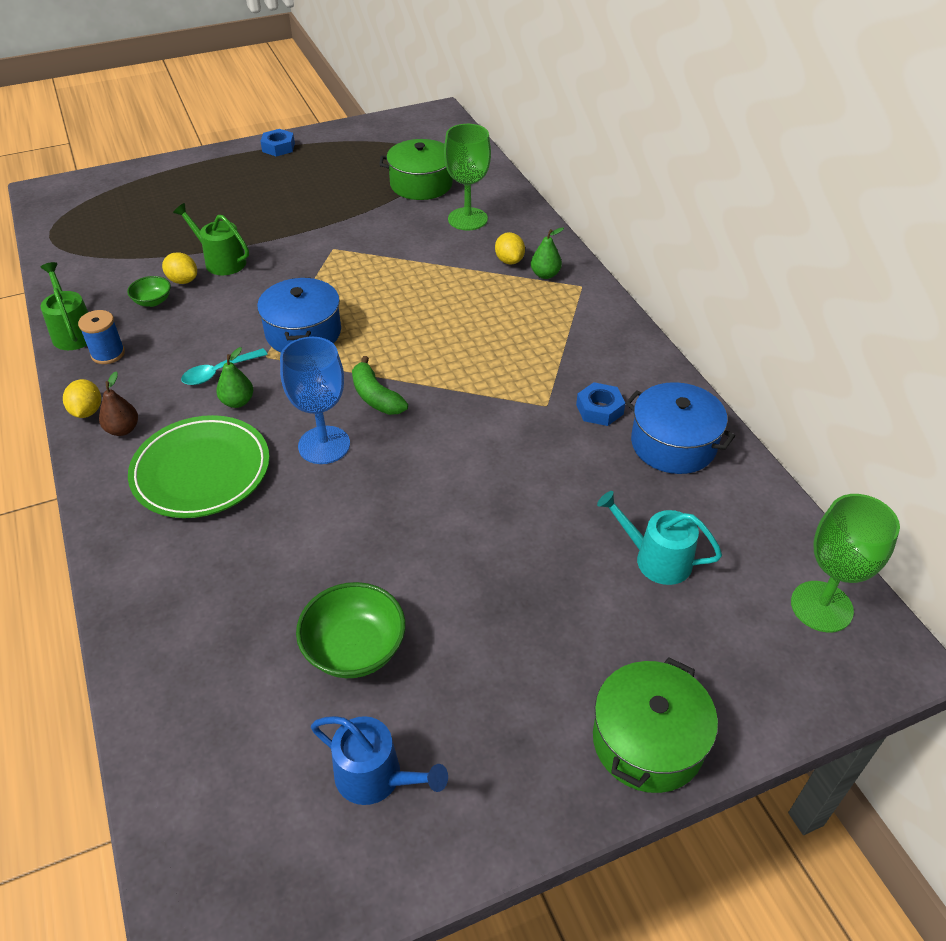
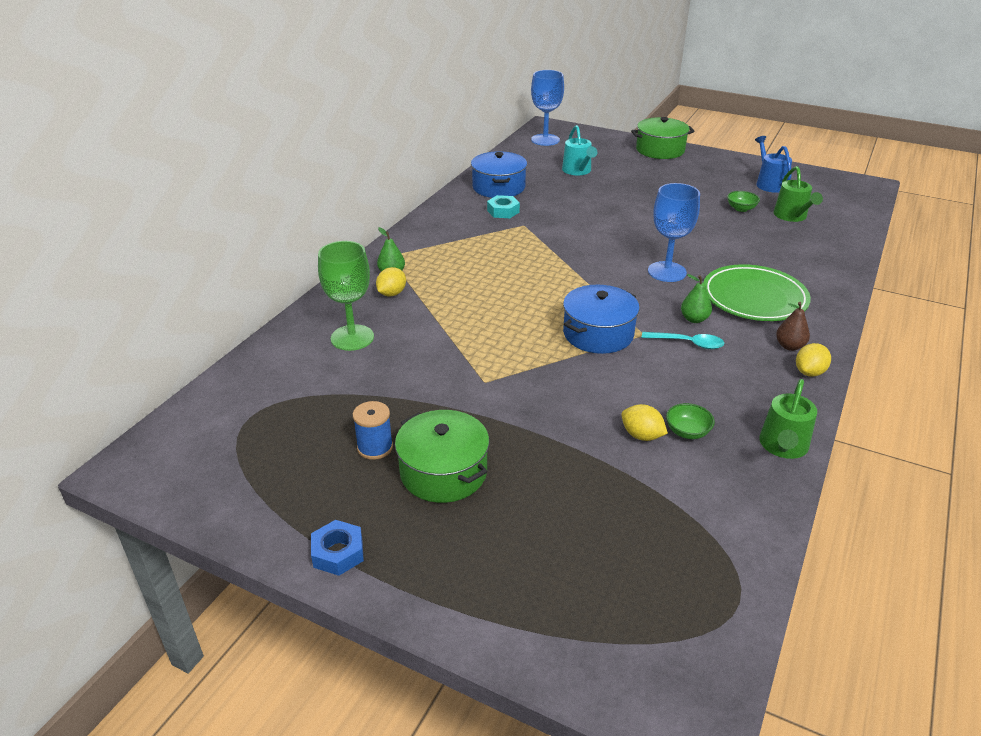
camera: 130 degrees left, 10 degrees down
(108, 354) = (764, 407): blue spool -> blue spool (375, 447)
(183, 280) = (641, 435): yellow lemon -> yellow lemon turned 45 degrees counterclockwise
(221, 261) = (587, 433): green watering can -> green watering can (792, 216)
(354, 649) = (741, 209): green bowl -> green bowl, size x0.56
(376, 397) = (605, 275): green banana -> none
(421, 184) = (316, 392): green pot -> green pot (443, 472)
(599, 409) = (503, 211): blue nut -> turquoise nut
(821, 606) = (545, 140): green goblet -> blue goblet

